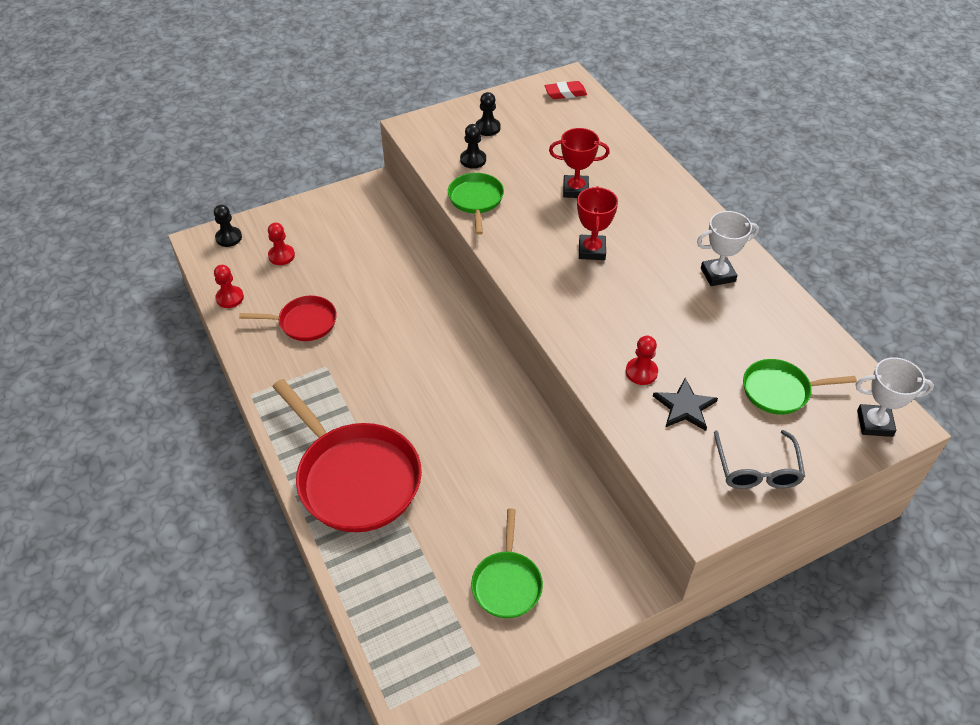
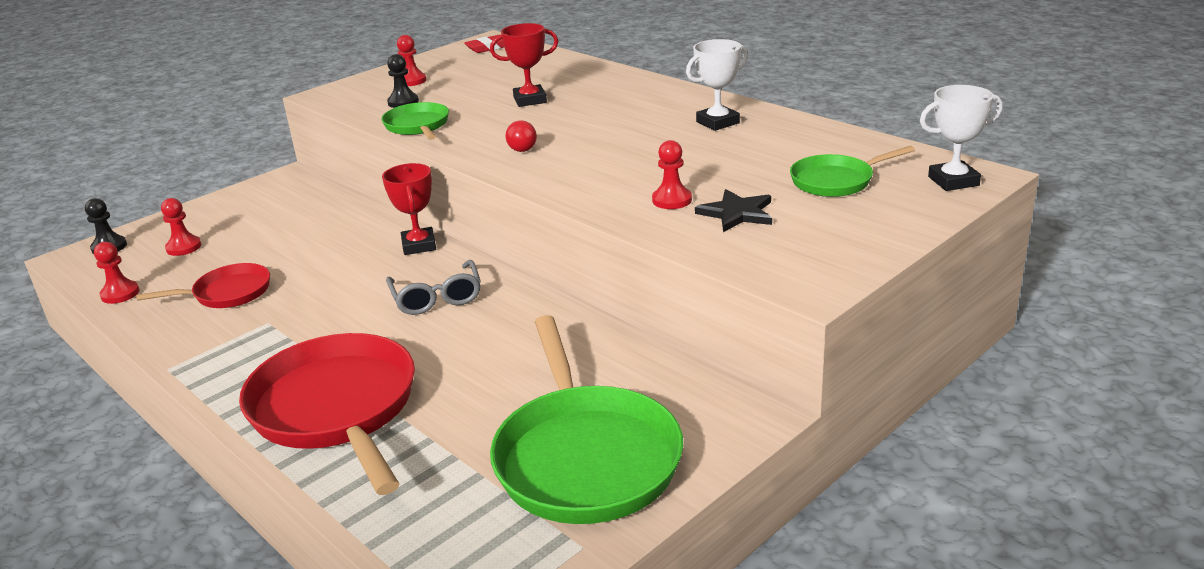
camera: 15 degrees left, 20 degrees down
(355, 477) = (337, 410): red pan -> red pan turned 150 degrees counterclockwise
(487, 128) = (411, 81): black pawn -> red pawn
(507, 583) = (585, 457): green pan -> green pan, size x1.88
(548, 259) = (521, 147): none -> red light bulb
(592, 250) = (568, 133): red trophy -> red trophy (419, 245)
(757, 469) = (849, 239): grey glasses -> grey glasses (437, 298)

